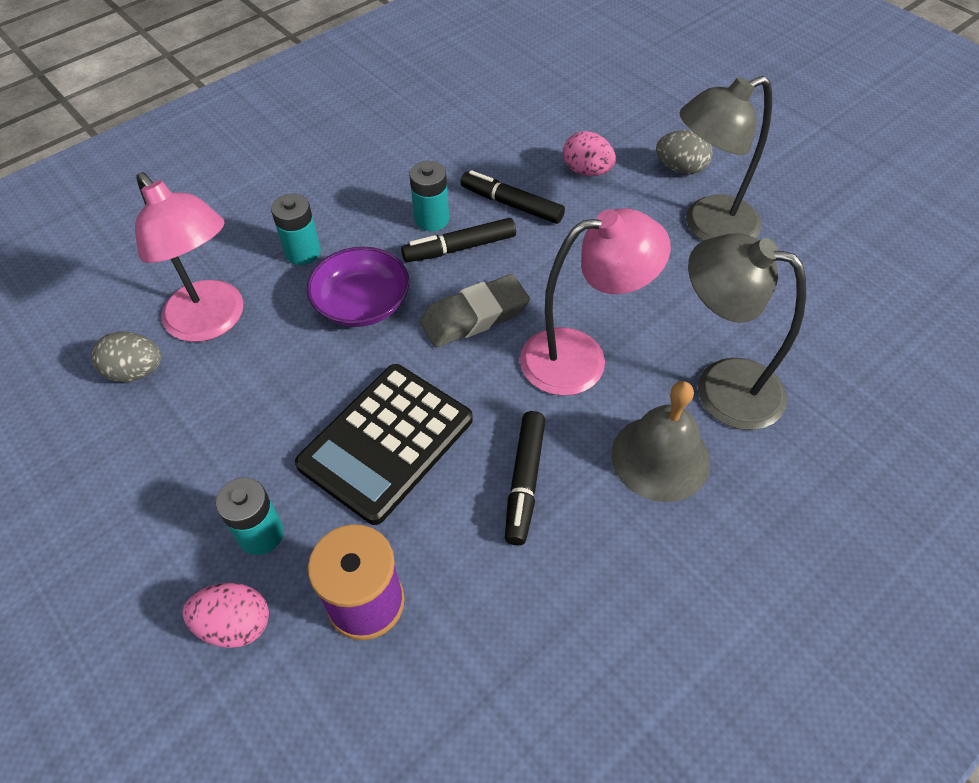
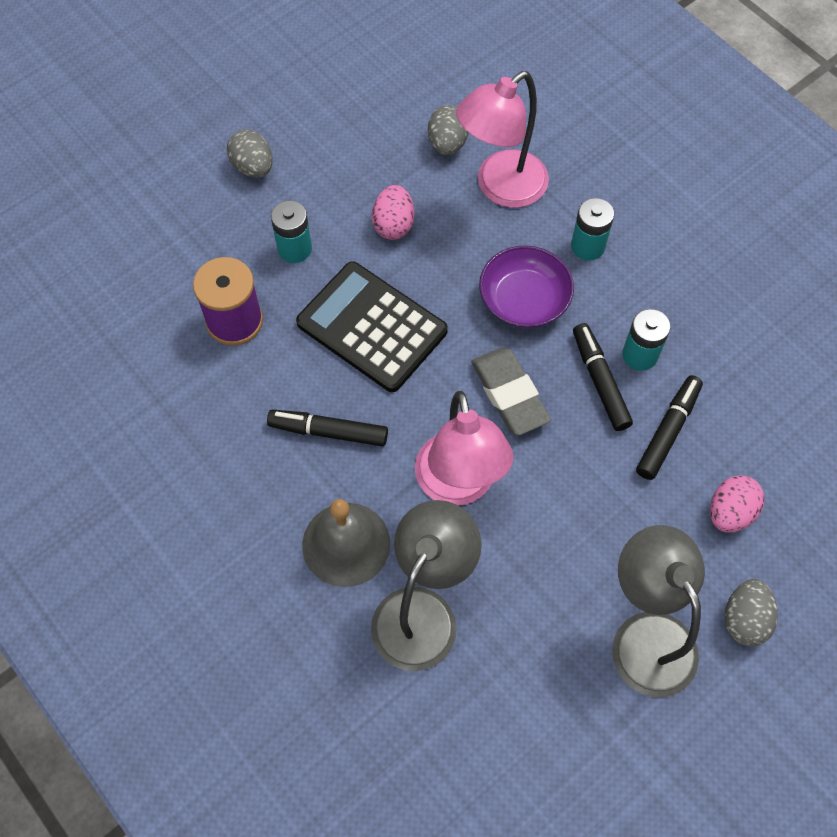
camera: 90 degrees right, 10 degrees up
(111, 598) = (253, 167): none -> grey egg
(235, 625) = (226, 242): pink egg -> pink egg (393, 225)

